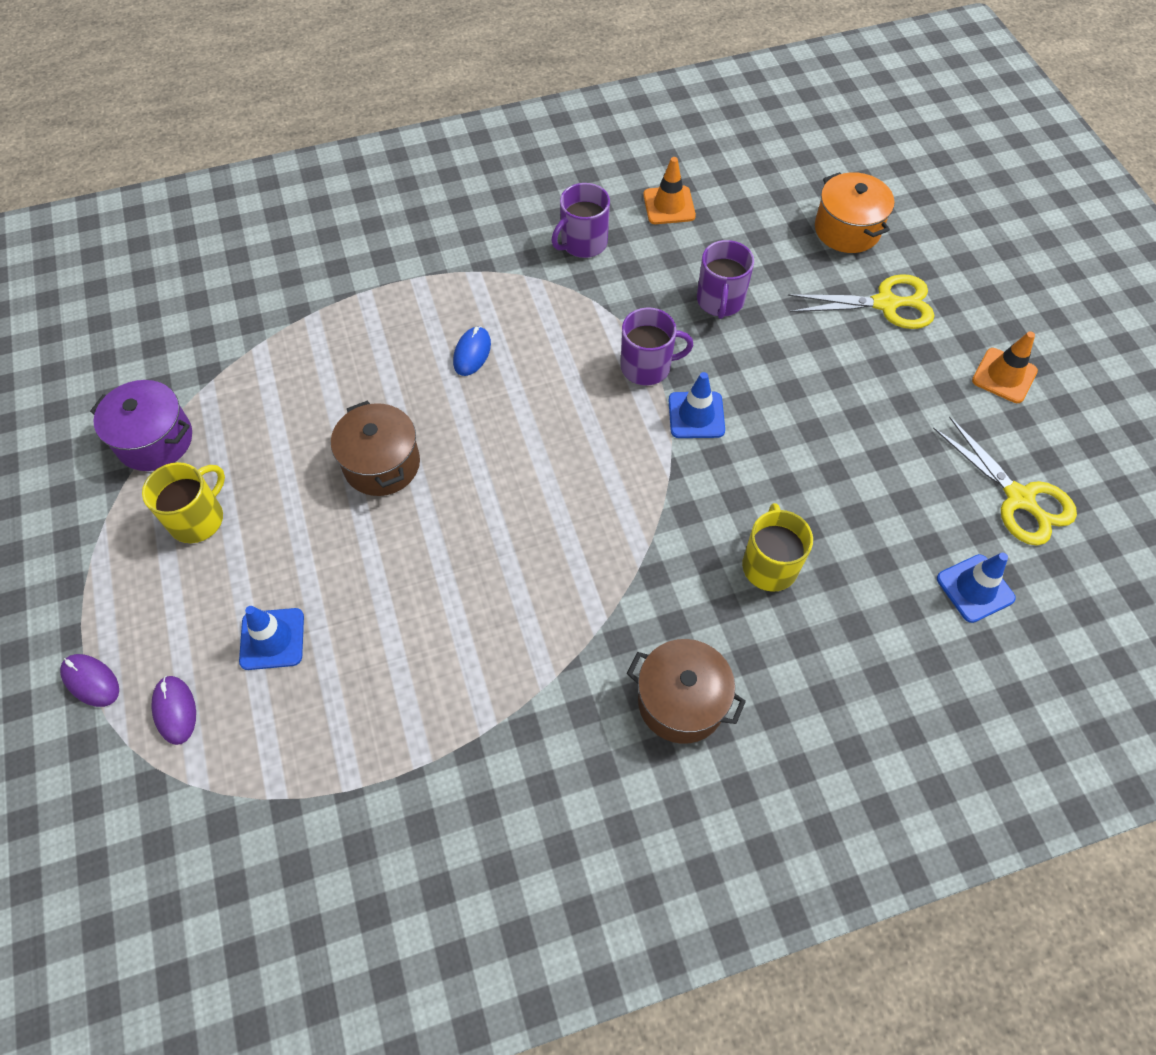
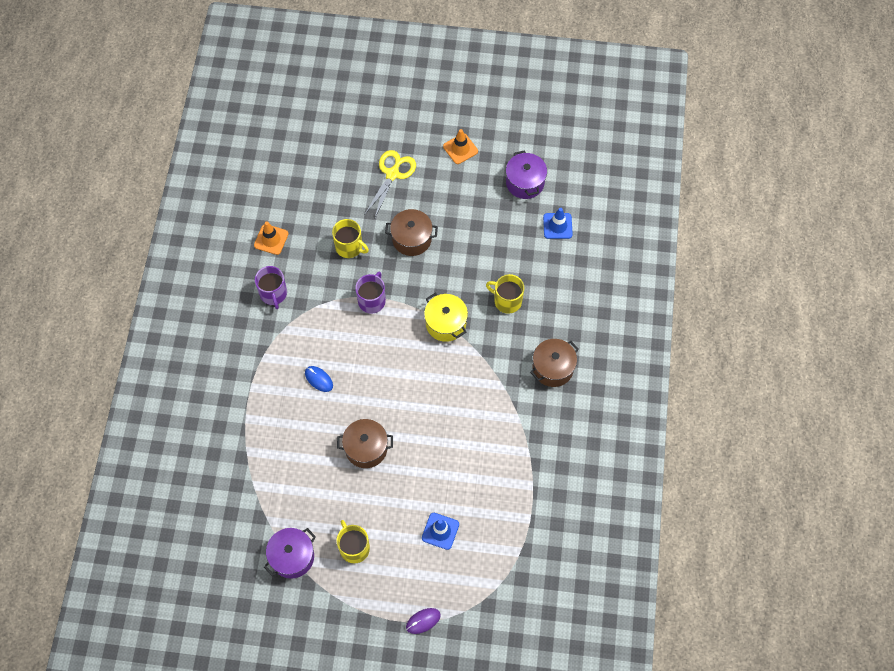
camera: 65 degrees left, 5 degrees up
(175, 710) = (457, 585): purple mouse -> none
(668, 487) = (446, 323): none -> yellow pot
(696, 415) = (412, 292): blue traffic cone -> none
(720, 301) = (349, 247): purple mug -> yellow mug
(790, 375) = (411, 239): none -> brown pot
(847, 229) = (336, 164): orange pot -> none
(1019, 498) = (525, 182): yellow scissors -> purple pot

